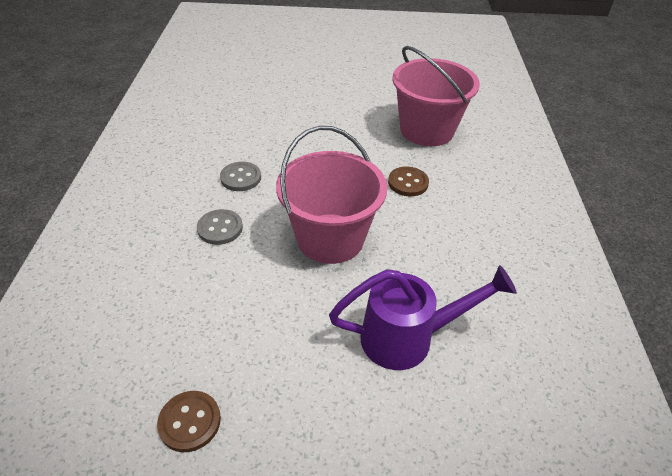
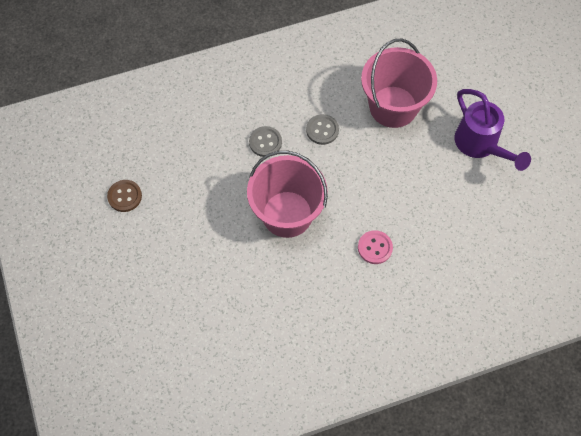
camera: 70 degrees right, 20 degrees up
(408, 183) = (375, 248): brown button -> pink button
(409, 338) = (221, 290): purple watering can -> purple watering can (480, 146)
(426, 130) = (458, 243): pink bucket -> pink bucket (393, 107)

